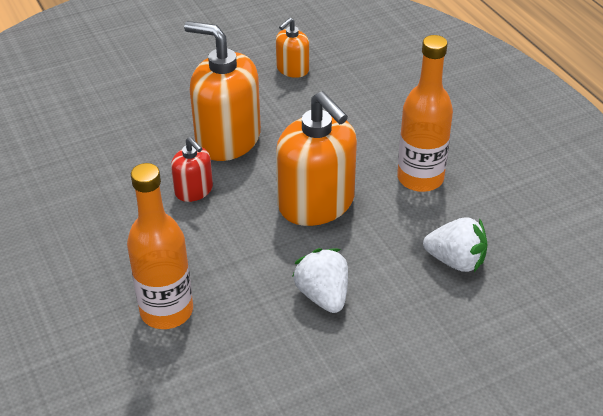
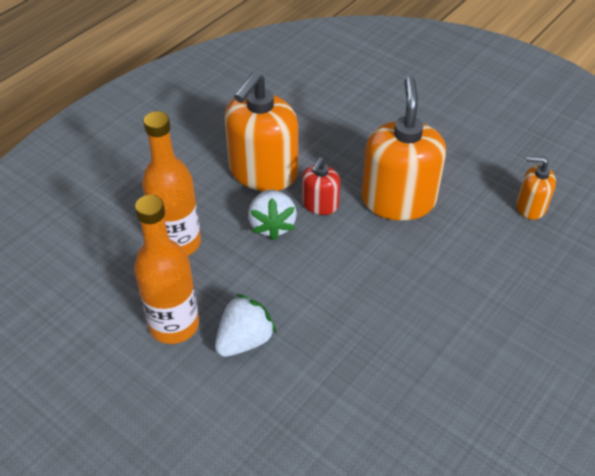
camera: 65 degrees right, 5 degrees up
(316, 203) = (357, 293): orange soap dispenser -> orange soap dispenser (263, 172)
(420, 178) = (446, 365): orange bottle -> orange bottle (174, 325)
(456, 261) = (345, 435): white strawberry -> white strawberry (272, 225)

